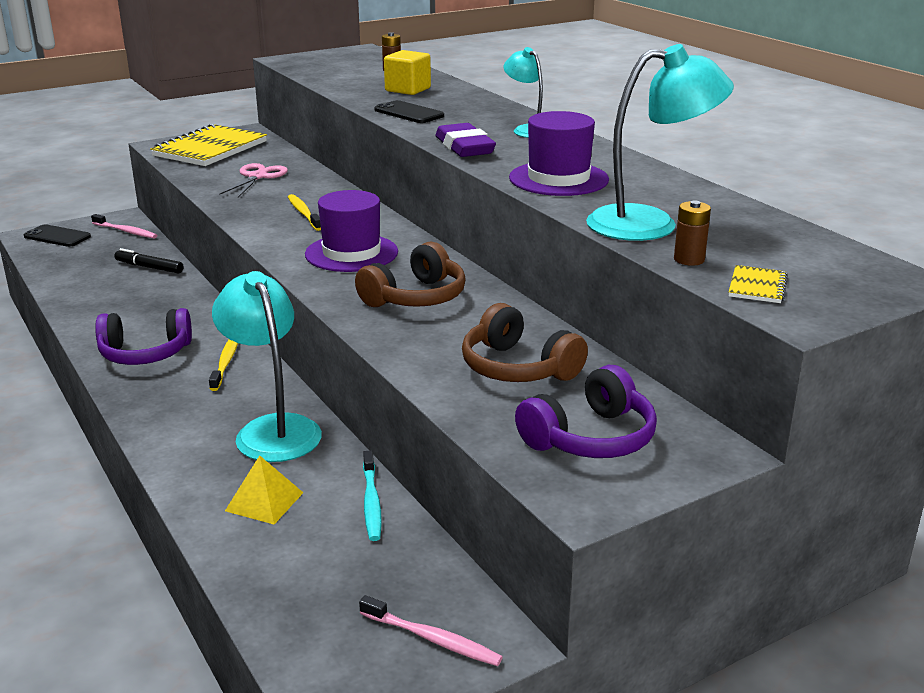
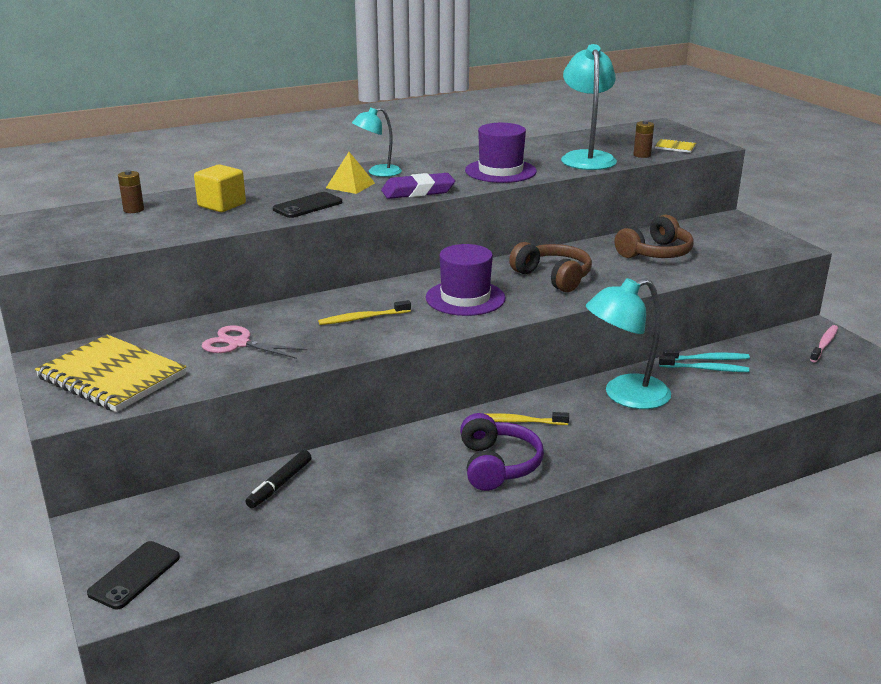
camera: 85 degrees left, 0 degrees up
(125, 231) = (147, 516): pink toothbrush -> none
(264, 501) = (718, 395): yellow pyramid -> yellow pyramid (350, 185)
(341, 497) = (705, 369): none -> turquoise toothbrush
(590, 438) = (730, 242): purple headphones -> none

